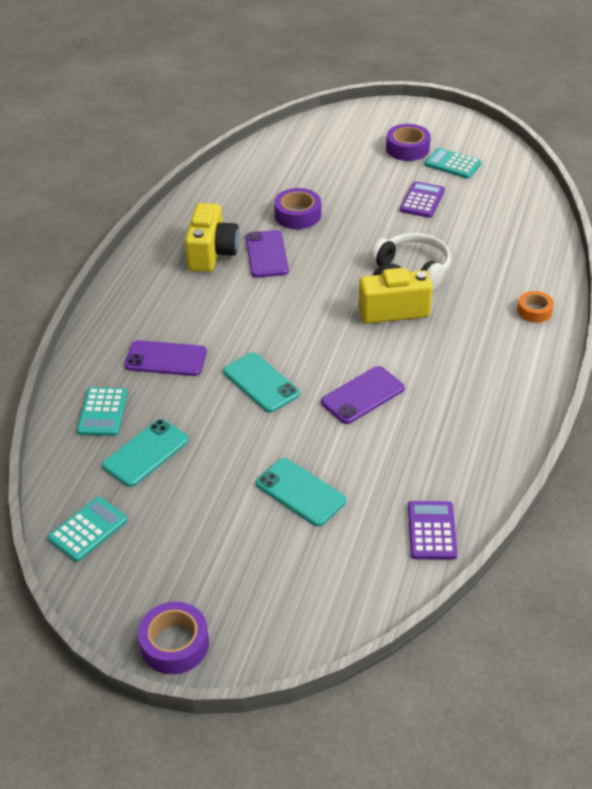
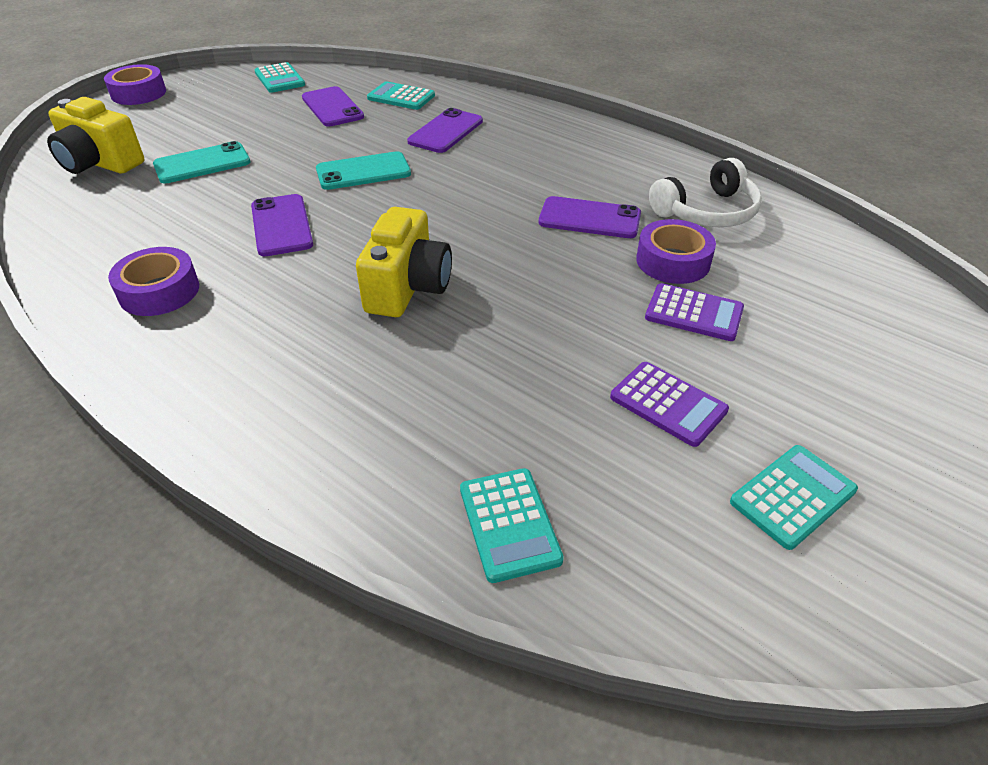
camera: 110 degrees right, 0 degrees up
(146, 453) = (332, 107): turquoise phone -> purple phone
(212, 253) = (612, 183): yellow camera -> yellow camera (100, 163)
(407, 148) = (867, 444): purple tape -> purple tape (159, 291)
(414, 268) = (482, 334): white headphones -> white headphones (707, 212)
(431, 531) = (67, 218): purple calculator -> purple calculator (694, 313)
(526, 229) = (509, 524): none -> turquoise calculator
(534, 311) = (284, 431): orange tape -> none

